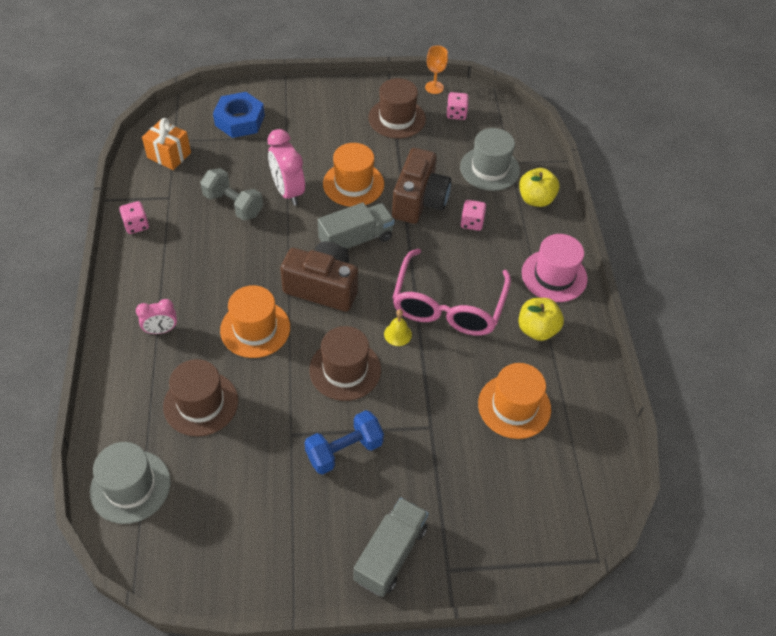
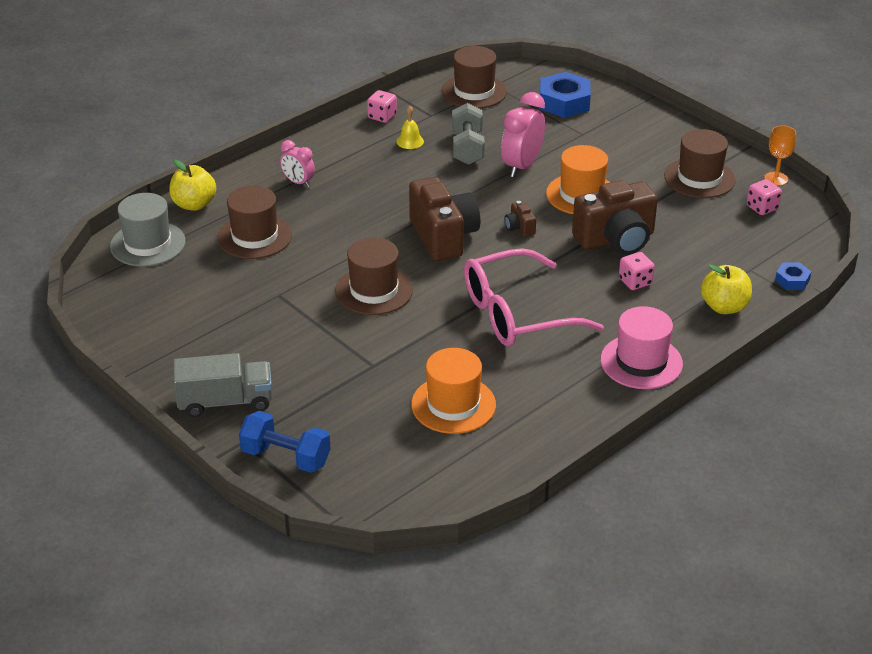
camera: 55 degrees right, 15 degrees down
(169, 155) = (474, 91): orange gift -> brown hat
(255, 329) = (356, 225): orange hat -> none
(344, 450) = (294, 329): blue dumbbell -> blue dumbbell (286, 457)
(356, 240) = (519, 227): grey truck -> brown camera
(397, 334) = (447, 300): yellow bell -> yellow bell (410, 141)
(489, 169) = (721, 261): grey hat -> none
(537, 329) = (560, 380): yellow apple -> yellow apple (194, 204)
(538, 152) = (792, 280): none -> blue nut

